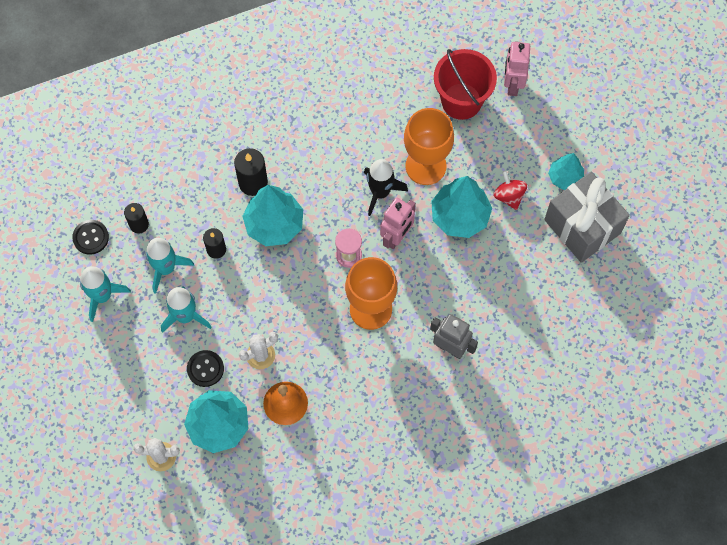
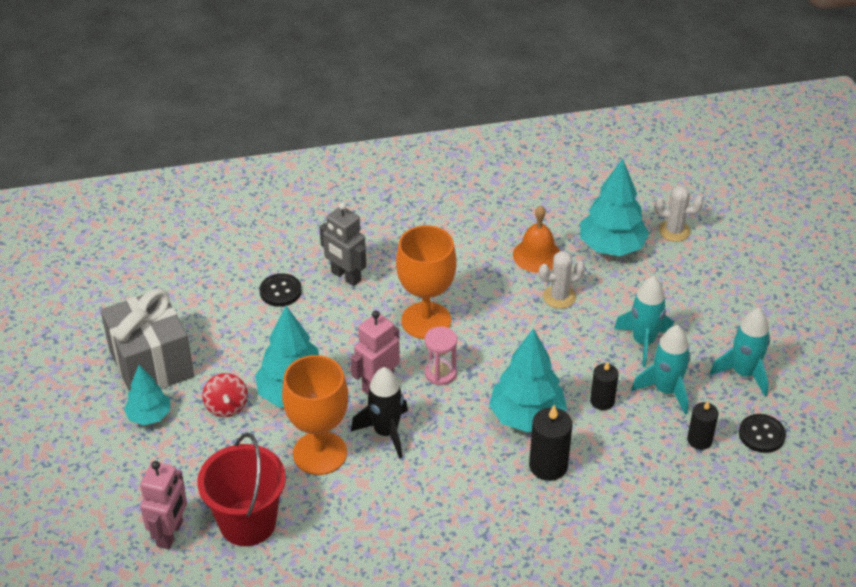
camera: 170 degrees left, 25 degrees down
(205, 369) = (623, 293): black button -> black button (280, 291)

